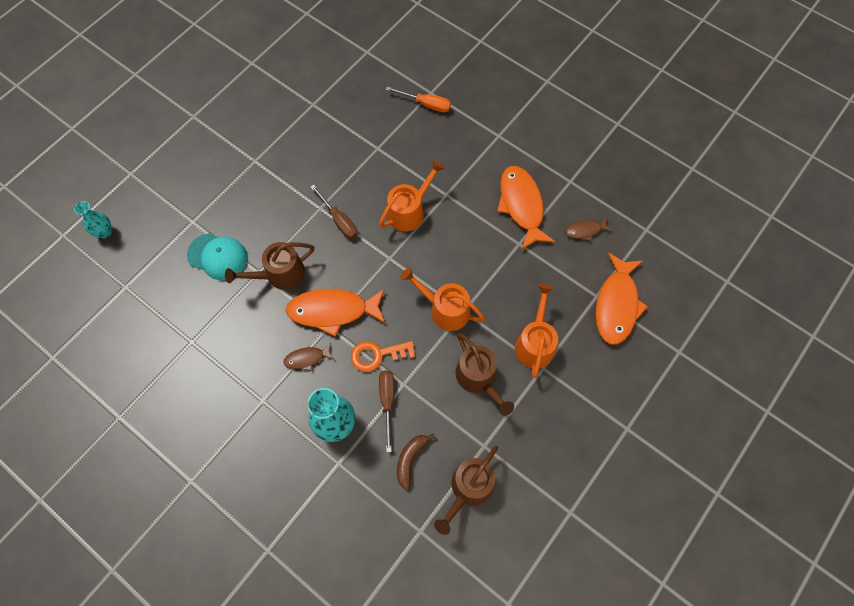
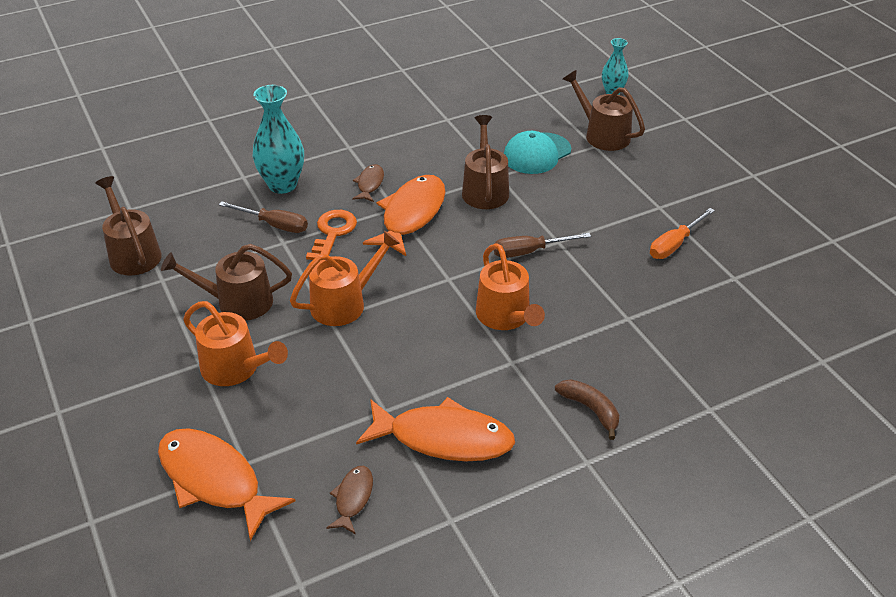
camera: 115 degrees right, 25 degrees down
(174, 220) = (603, 134): none -> brown watering can
(410, 459) = (201, 223): brown banana -> brown banana (590, 410)
(426, 104) = (687, 395): orange screwdriver -> orange screwdriver (674, 244)

